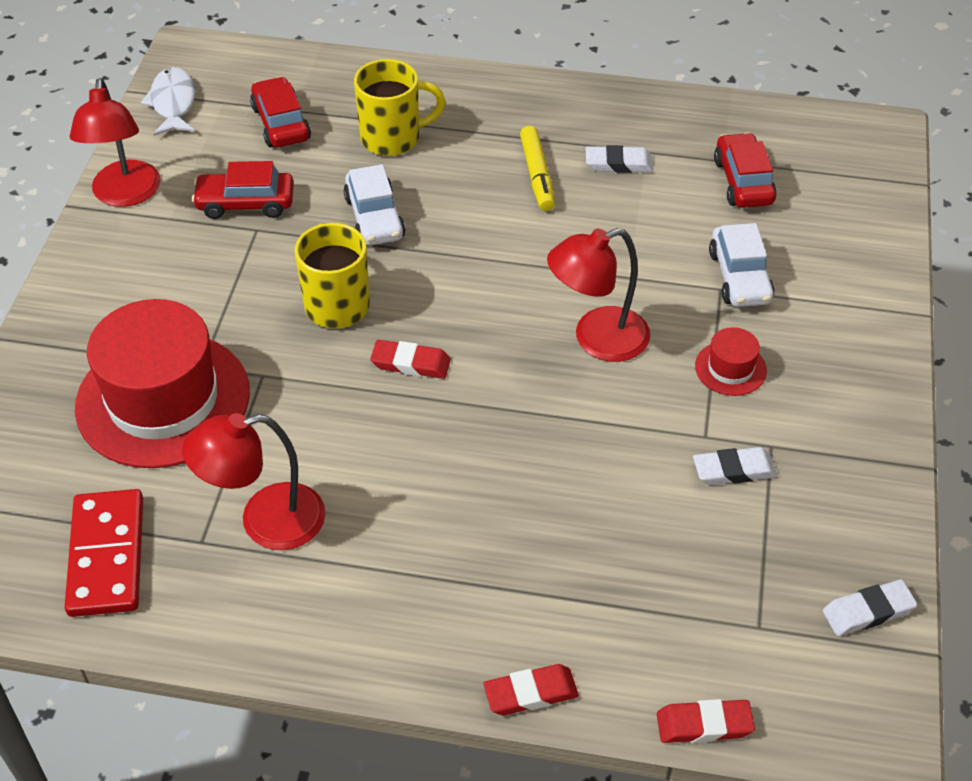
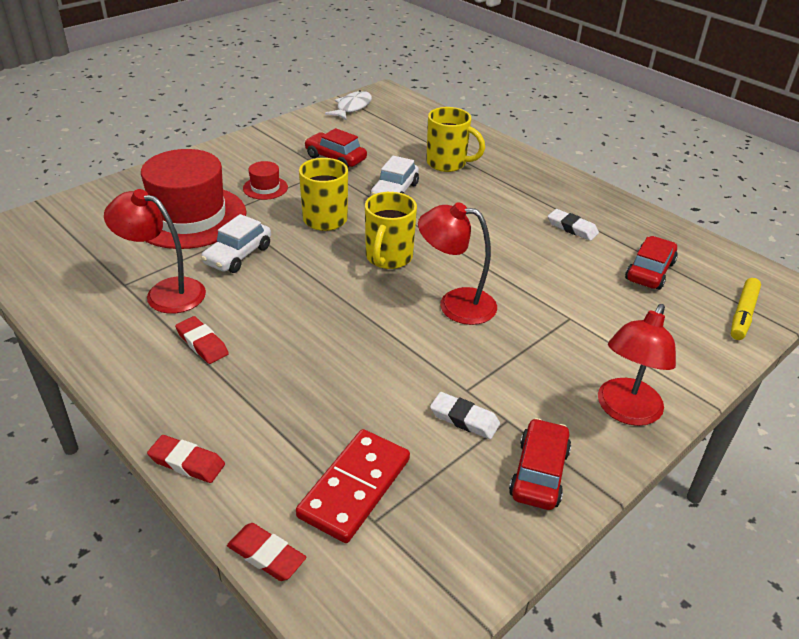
camera: 35 degrees right, 10 degrees down
(106, 556) = (75, 266): red domino -> red domino (354, 487)
(125, 195) = (283, 132): red lamp -> red lamp (625, 411)
(281, 123) = (395, 135): red car -> red car (539, 473)
(411, 363) = (331, 262): red eraser -> red eraser (202, 343)
(466, 319) = (388, 258): none -> yellow mug
(537, 175) = (513, 212): yellow marker -> yellow marker (743, 314)
(730, 368) = (527, 362): red hat -> red hat (265, 188)
(740, 277) = (590, 318): white car -> white car (238, 255)
(868, 611) = (465, 563): white eraser -> none

